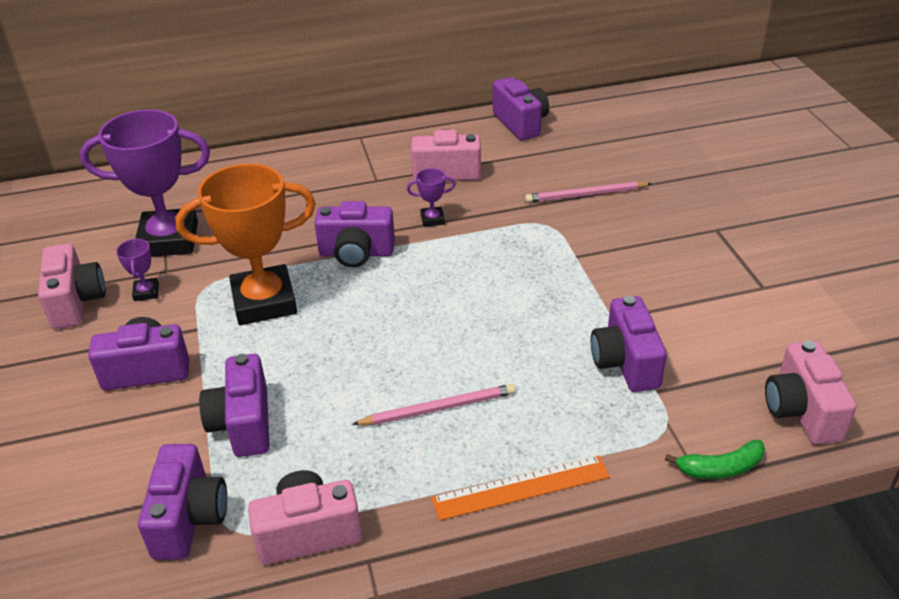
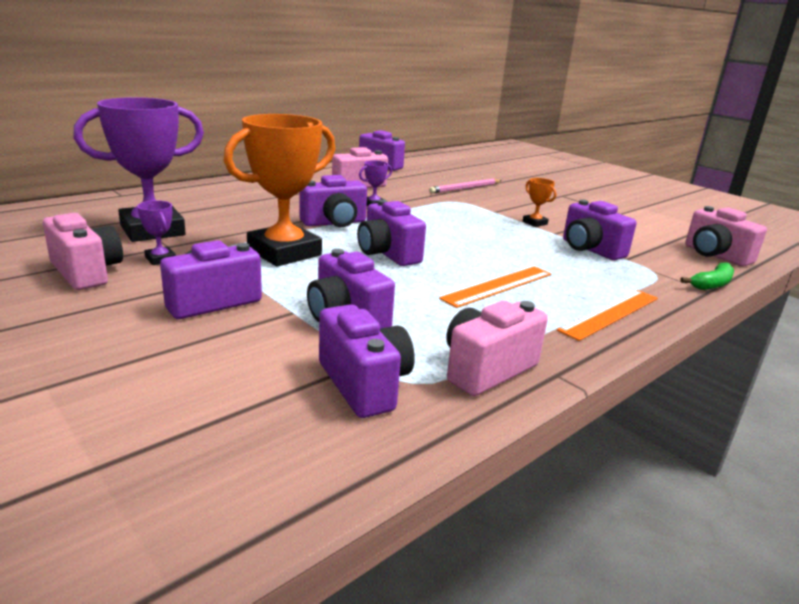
camera: 30 degrees left, 15 degrees down
(367, 324) = (387, 254): none -> purple camera
(438, 408) = (498, 286): pink pencil -> orange ruler
(607, 291) = (534, 223): none -> orange trophy

